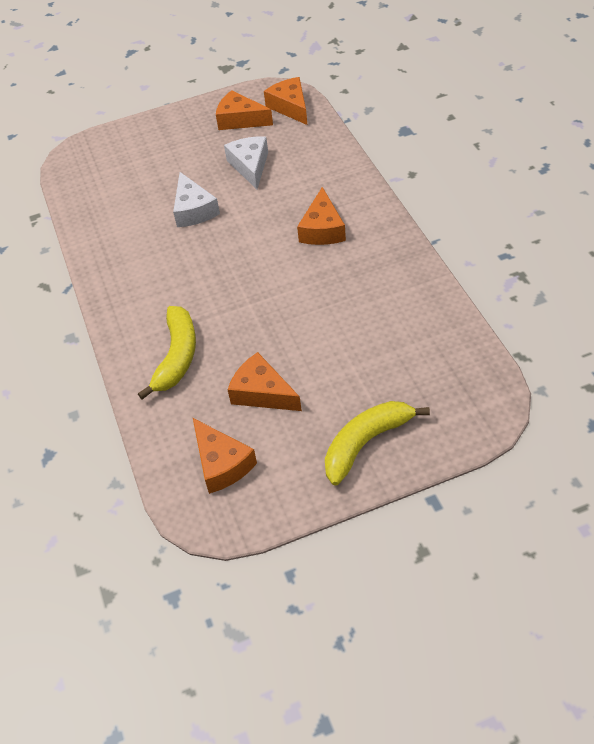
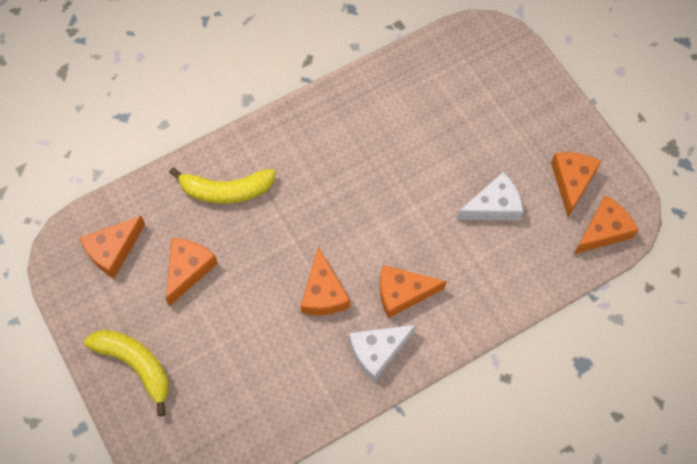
camera: 75 degrees right, 15 degrees up
(193, 210) = (419, 164): white cheese -> white cheese (377, 351)
(311, 284) = (323, 293): none -> orange cheese

